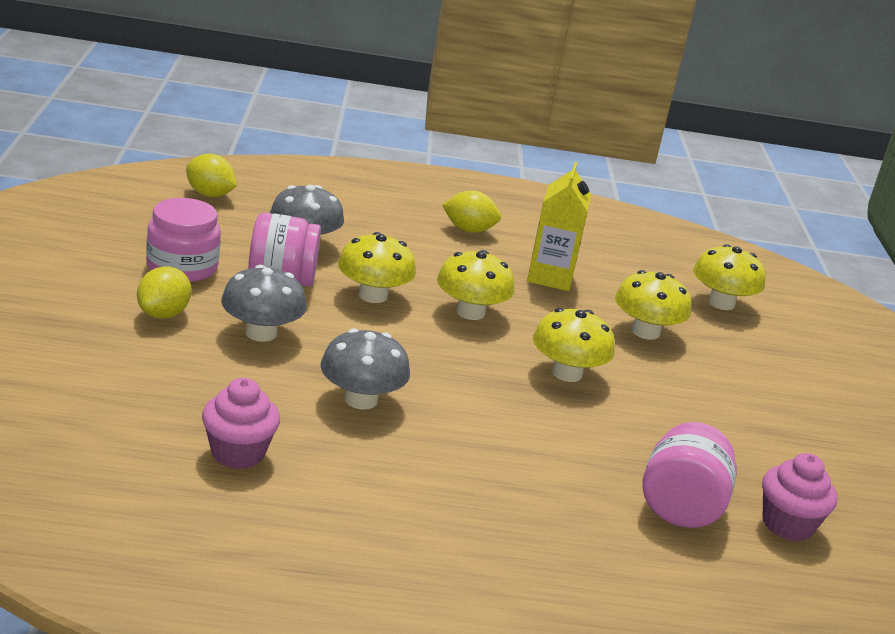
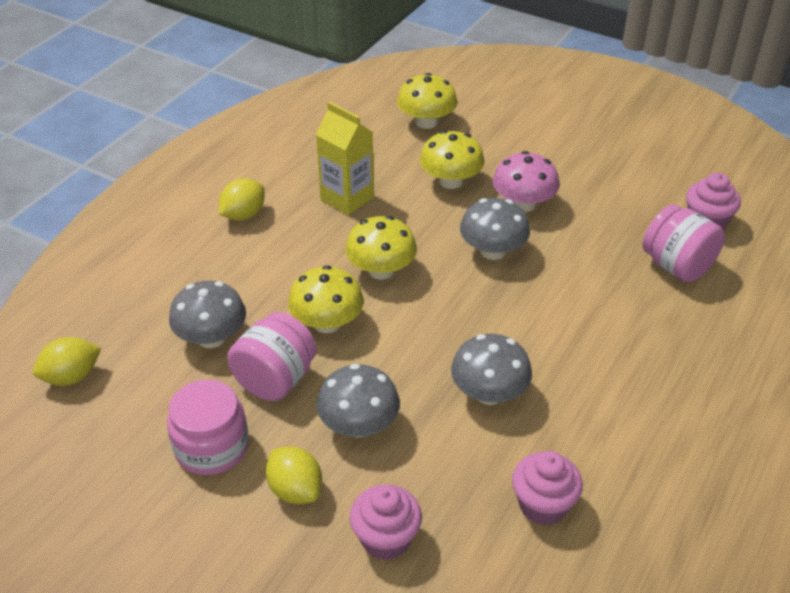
camera: 55 degrees left, 15 degrees up
(138, 369) = (386, 539): none -> pink cupcake
(567, 373) = (492, 251): yellow mushroom -> grey mushroom
(663, 383) = (523, 204): none -> pink mushroom

